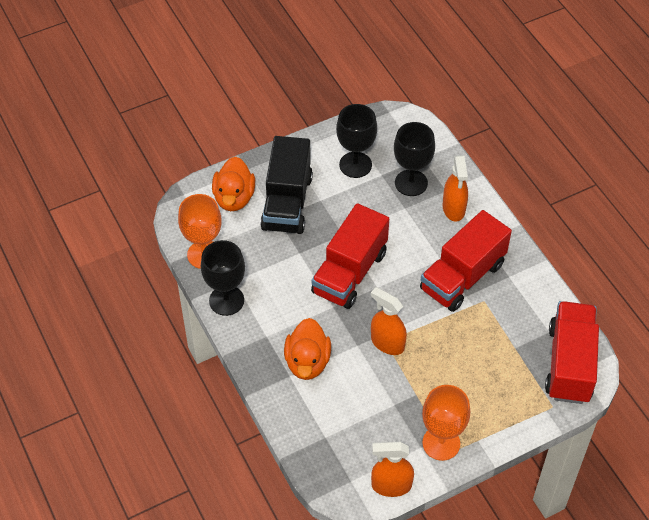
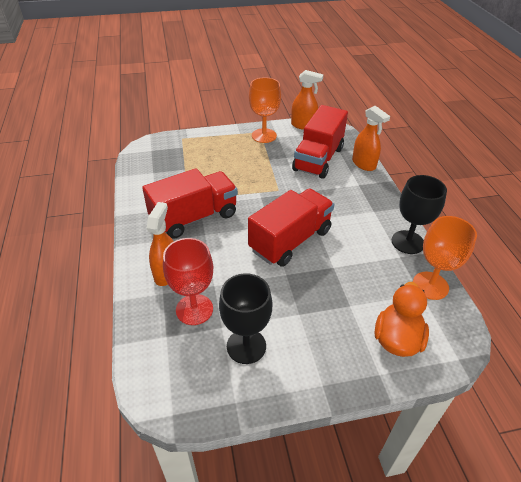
camera: 165 degrees left, 10 degrees down
(287, 202) = (336, 319): black truck -> none
(307, 362) = (343, 189): orange duck -> none
(387, 343) = (277, 188): orange spray bottle -> orange spray bottle (364, 164)
(411, 183) = (194, 309): black goblet -> red goblet
(569, 364) = (154, 154): red truck -> red truck (318, 159)

